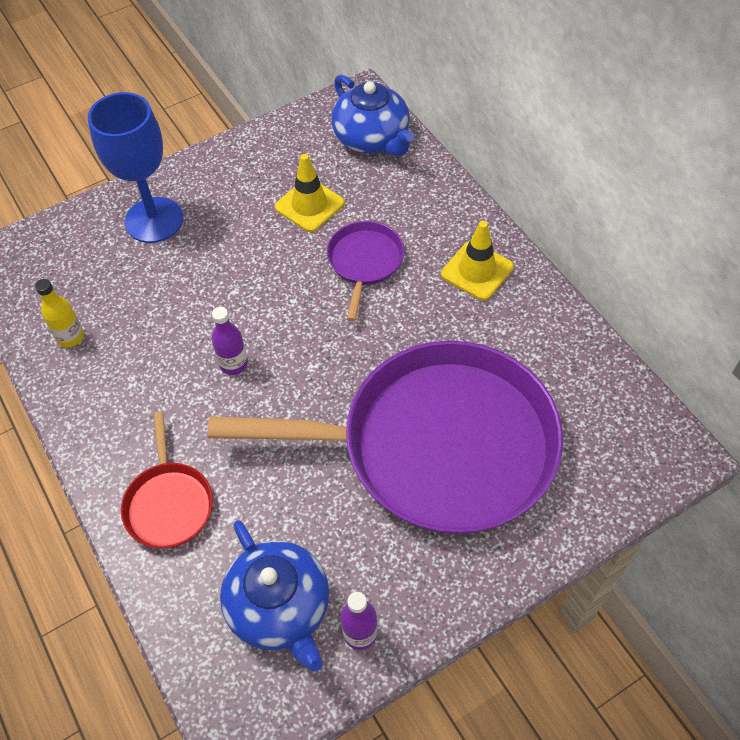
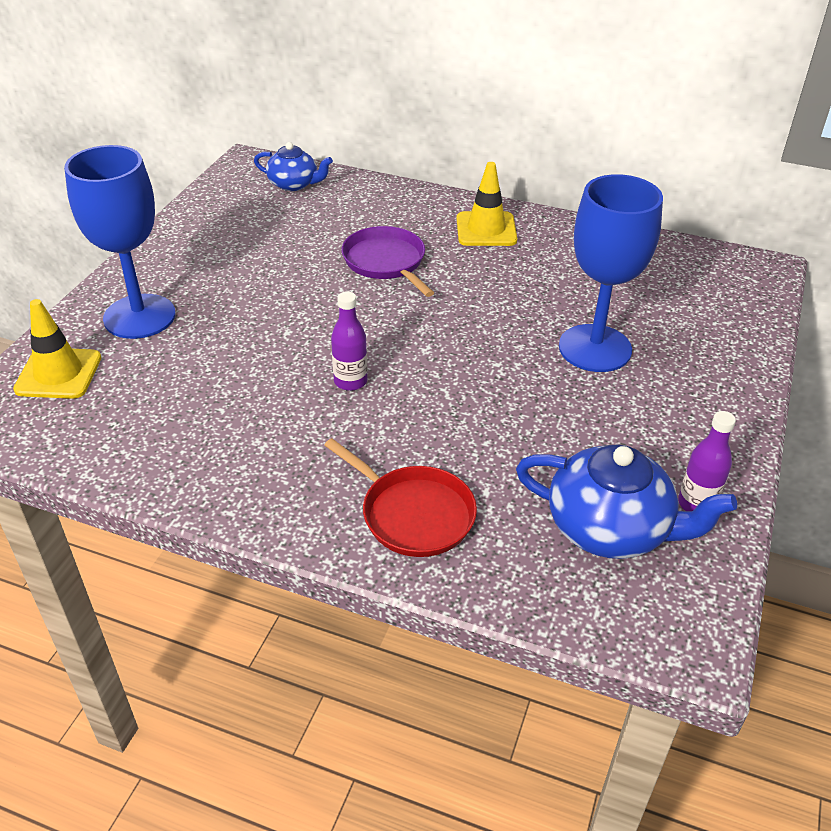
camera: 40 degrees left, 15 degrees down
(70, 337) = (148, 443): yellow bottle -> none
(309, 205) = (289, 246): yellow traffic cone -> yellow traffic cone (58, 374)
(372, 139) = (294, 184): blue teapot -> blue teapot, size x0.62
(437, 445) = (595, 348): purple pan -> blue goblet

